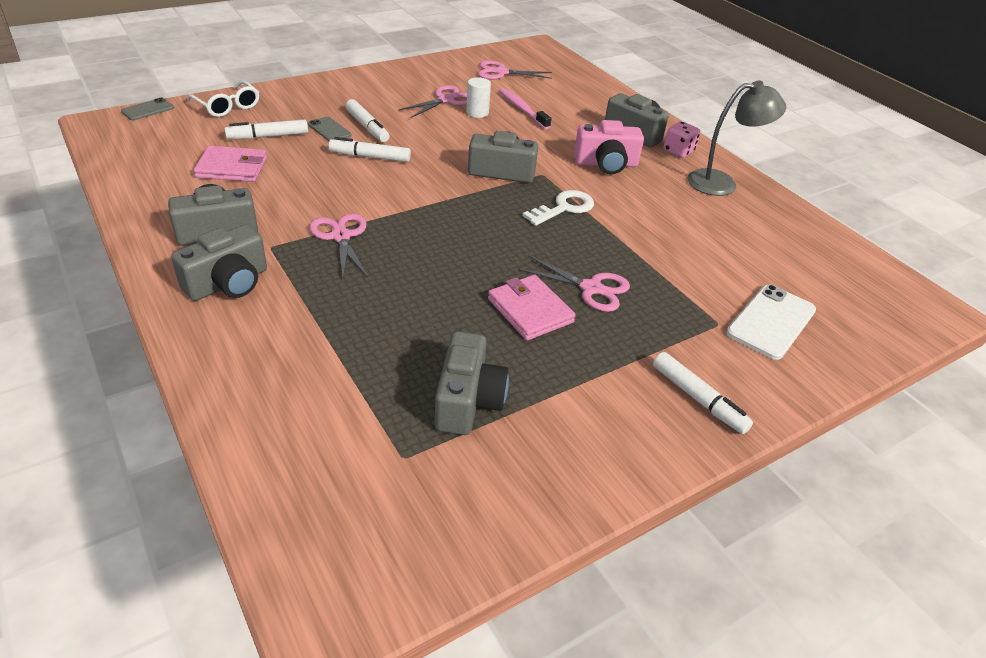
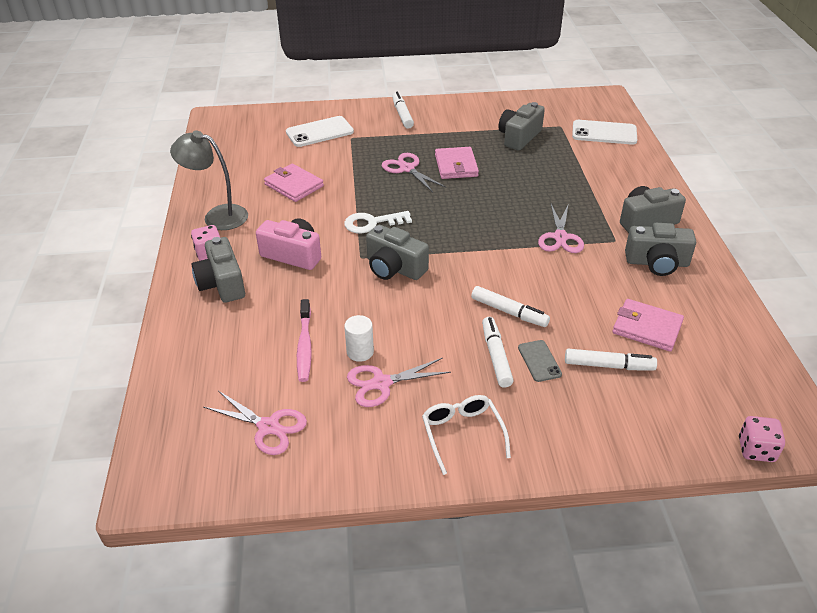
camera: 150 degrees left, 0 degrees up
(148, 110) = (756, 449): grey phone -> pink dice
(228, 106) = (655, 433): white glasses -> white glasses (462, 434)
(311, 462) = (604, 133): none -> white phone
(695, 232) = (294, 185): none -> pink wallet

